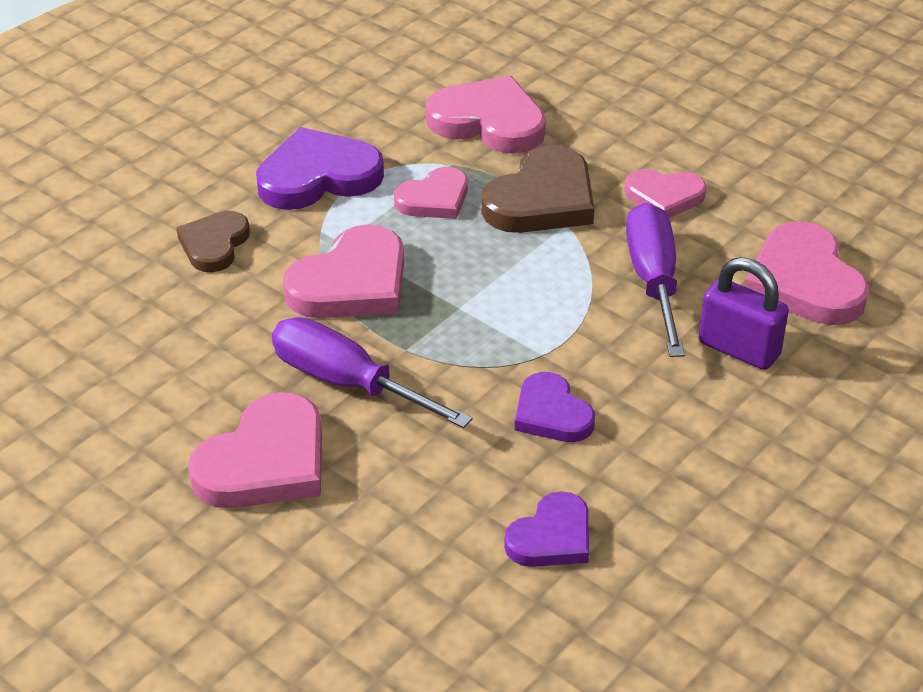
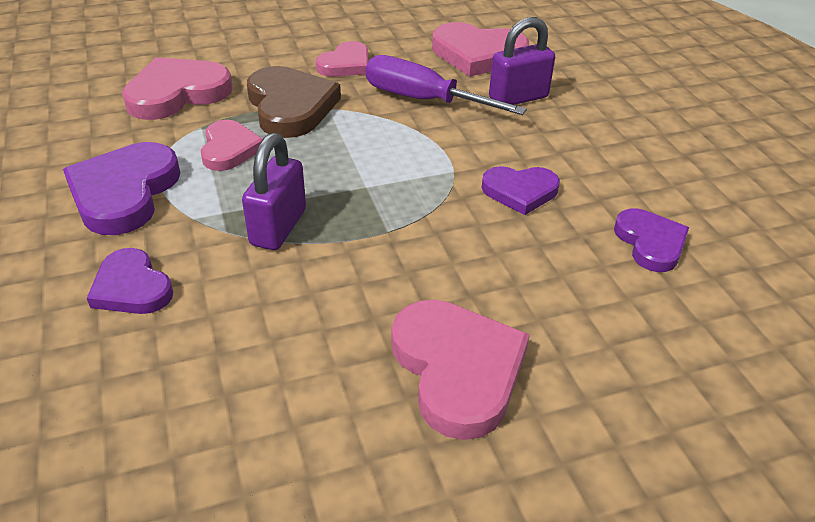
camera: 60 degrees left, 0 degrees up
(214, 244) = (132, 287): brown heart -> purple heart
(348, 383) = (399, 278): purple screwdriver -> none
(351, 283) = (278, 227): pink heart -> purple padlock

